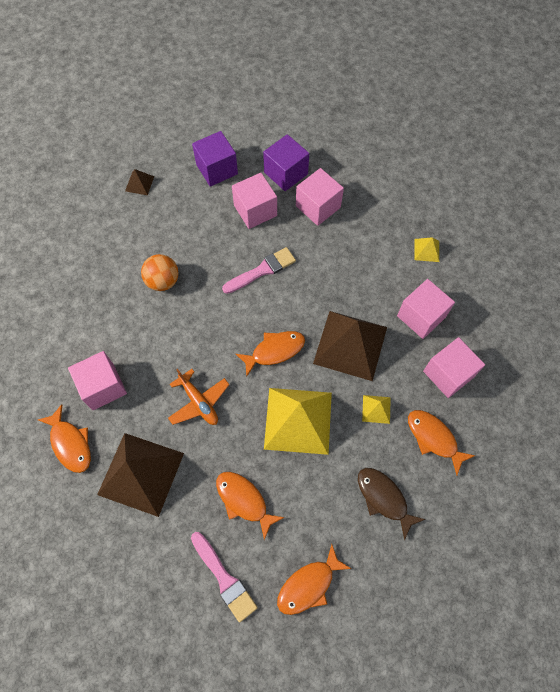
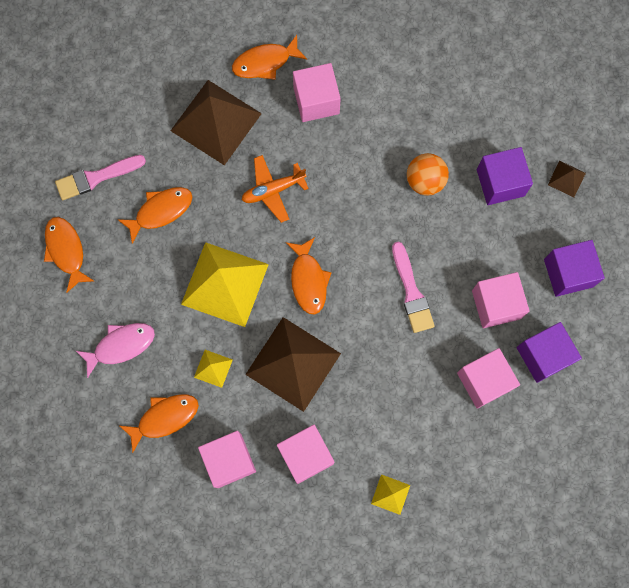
camera: 105 degrees right, 10 degrees up
(152, 227) = (500, 182): none -> purple cube
(384, 498) = (121, 346): brown fish -> pink fish

